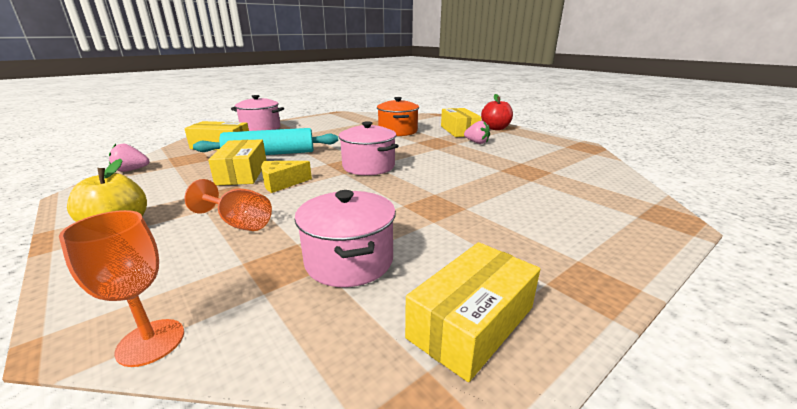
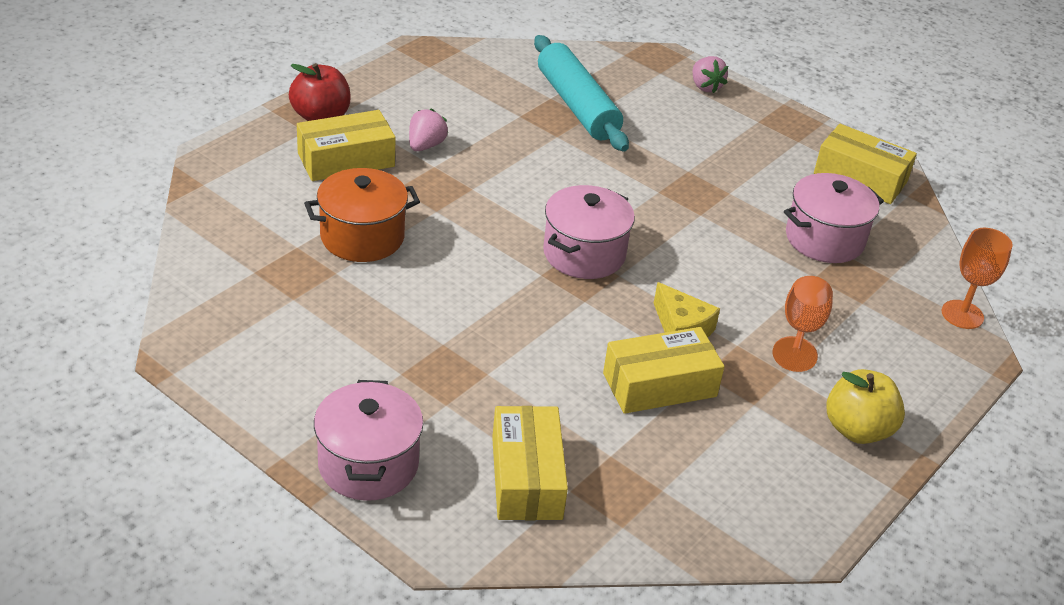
camera: 105 degrees left, 15 degrees up
(131, 170) = (701, 539): pink strawberry -> pink strawberry (705, 87)
(270, 154) = (558, 382): turquoise rolling pin -> turquoise rolling pin (577, 106)

